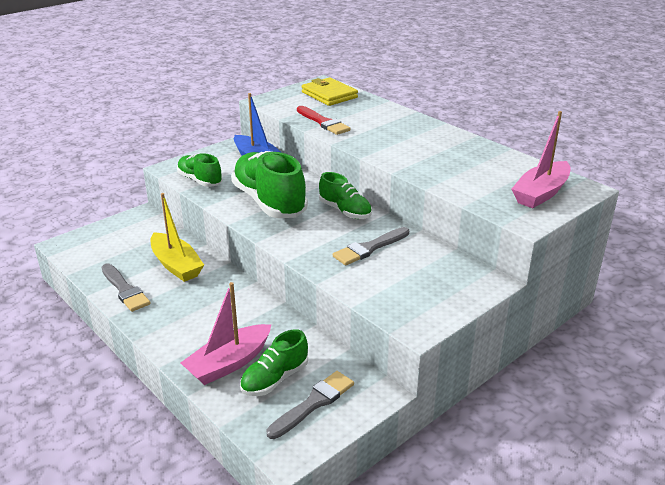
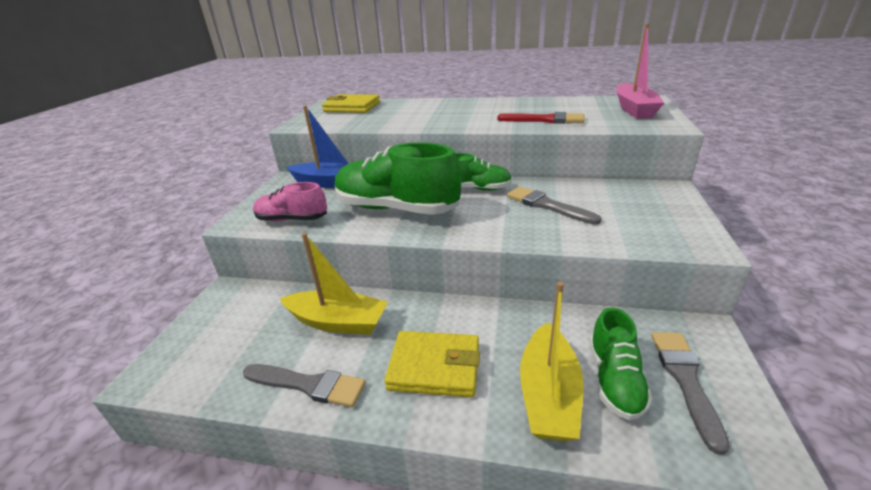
camera: 35 degrees left, 0 degrees up
(193, 317) = (434, 367): none -> yellow wallet
(200, 180) = (292, 219): green shoe -> pink shoe
(229, 363) = (548, 394): pink boat -> yellow boat
(323, 122) = (383, 122): red brush -> red brush (545, 120)
(369, 248) = (547, 205): grey brush -> grey brush turned 120 degrees clockwise

